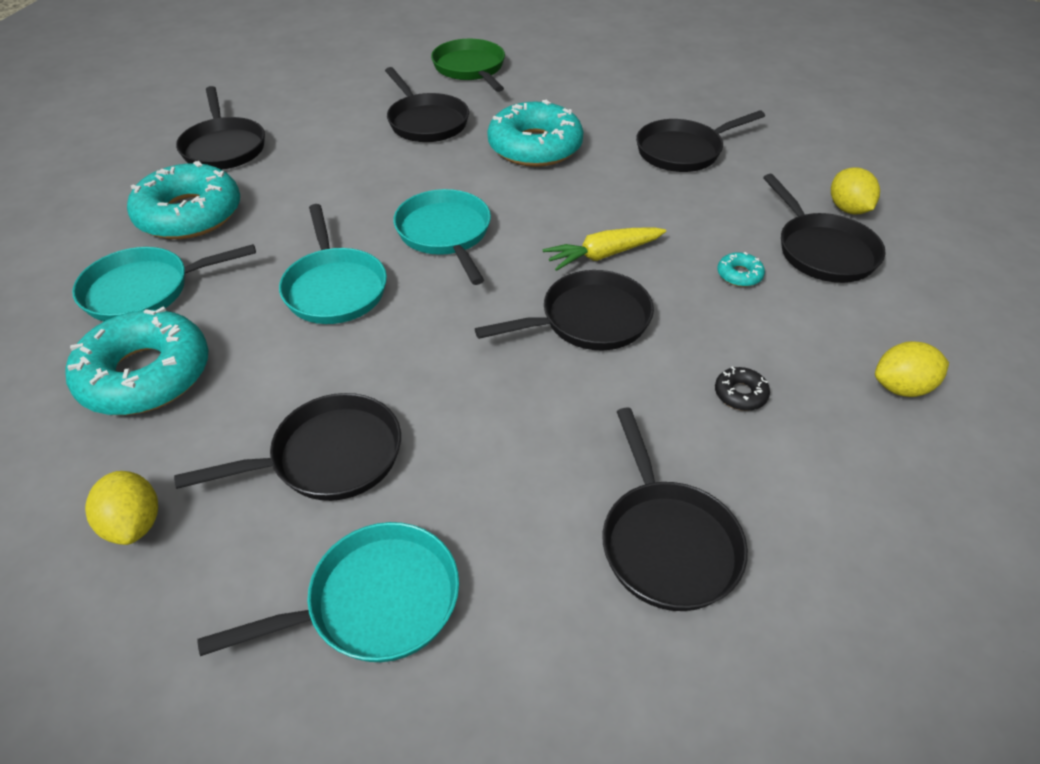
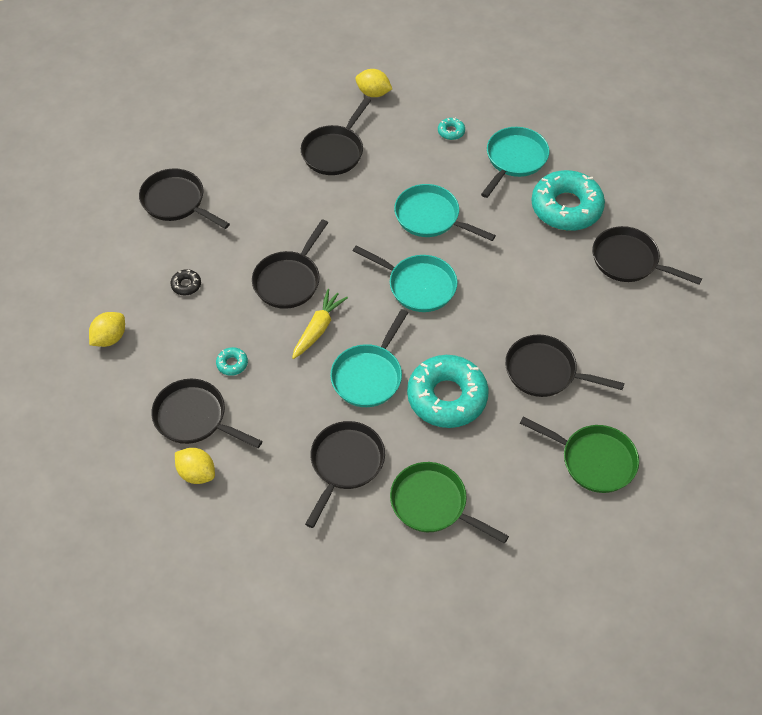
camera: 140 degrees right, 10 degrees up
(145, 375) = (451, 132): turquoise donut -> turquoise donut, size x0.40
(375, 602) = (263, 124): turquoise pan -> turquoise pan (369, 375)
(630, 101) = (433, 504): none -> green pan

